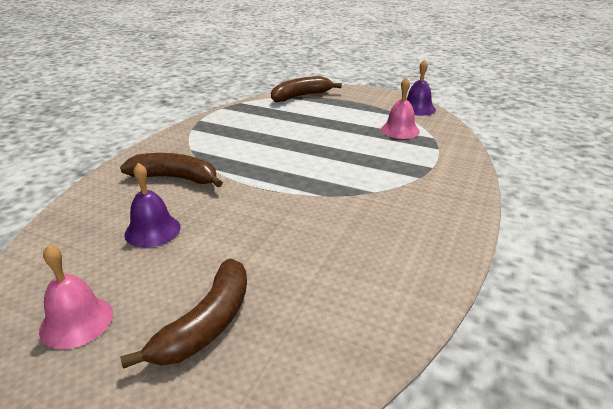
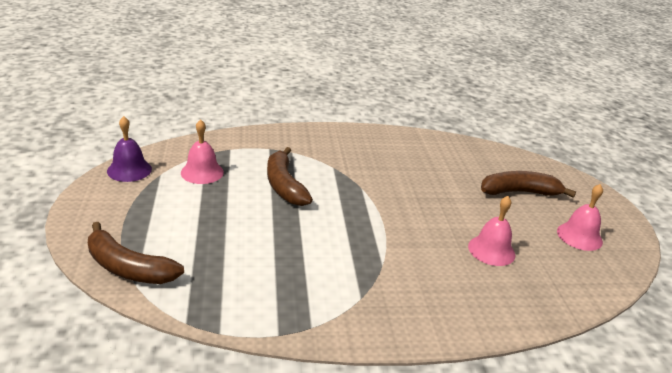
camera: 125 degrees left, 0 degrees up
(152, 230) = (491, 250): purple bell -> pink bell
(175, 178) = (421, 277): brown banana -> brown banana (284, 185)

